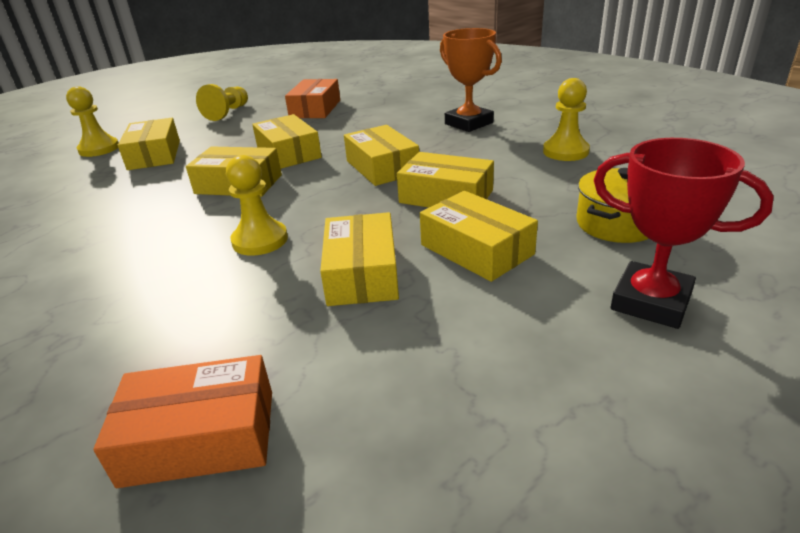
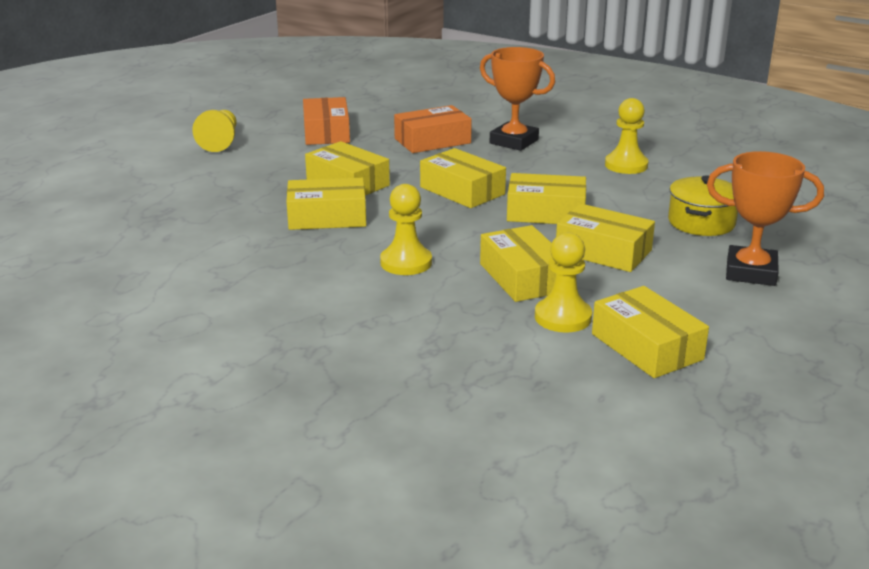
camera: 20 degrees left, 5 degrees down
(99, 149) = (105, 192): yellow pawn -> yellow pawn (563, 317)
(154, 155) = (189, 194): yellow box -> yellow box (647, 346)
(200, 437) = (497, 383): orange box -> orange box (432, 141)
(651, 302) = (751, 272): red trophy -> orange trophy

